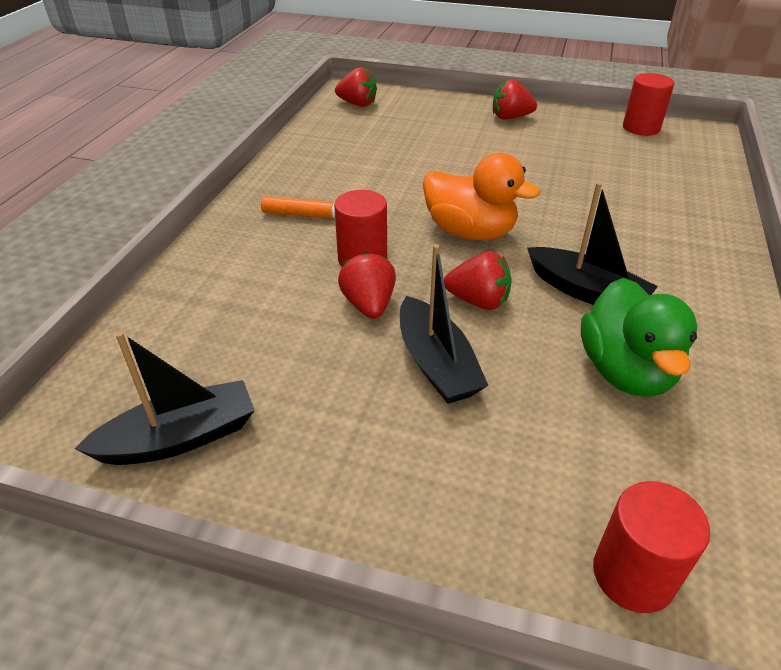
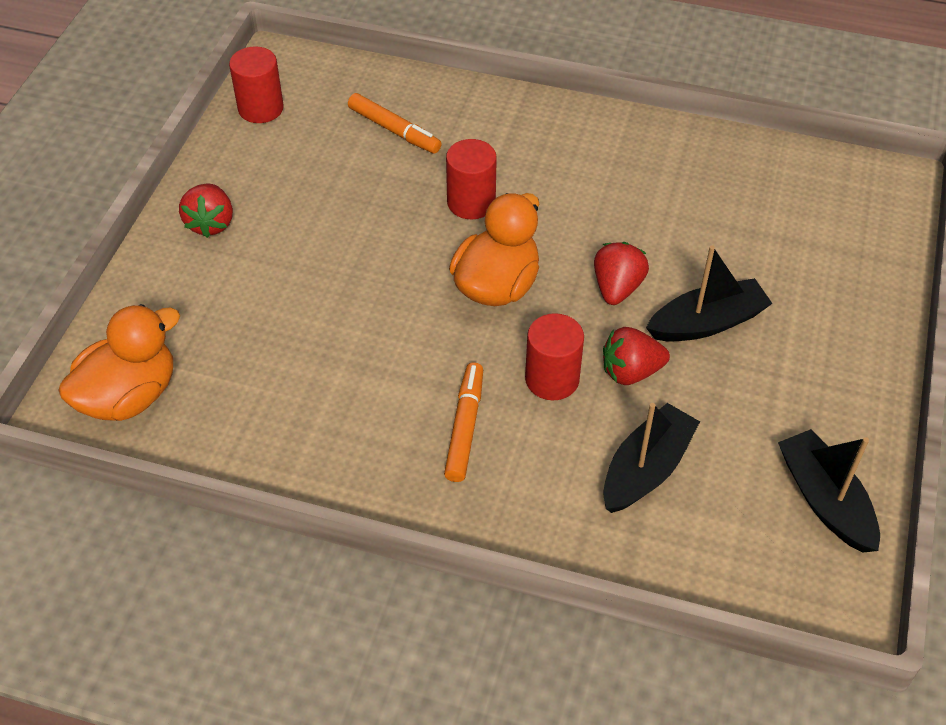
camera: 90 degrees left, 10 degrees up
(357, 104) = (129, 396): red strawberry -> orange duck
(586, 292) = (596, 210): black boat -> black boat (646, 469)
(625, 371) = (698, 204): green duck -> none
(633, 575) = (879, 235): red cylinder -> red cylinder (471, 202)
(647, 182) = (394, 130): none -> orange marker

